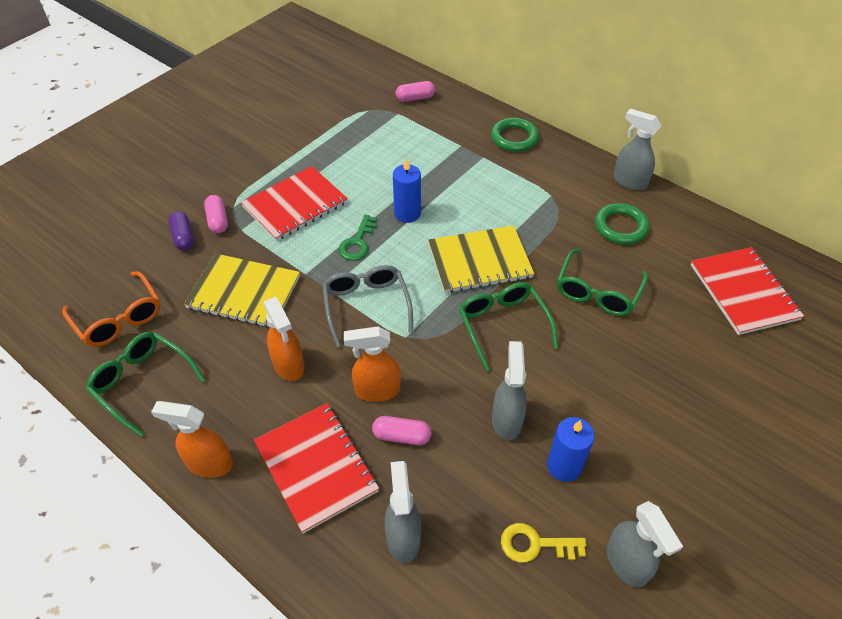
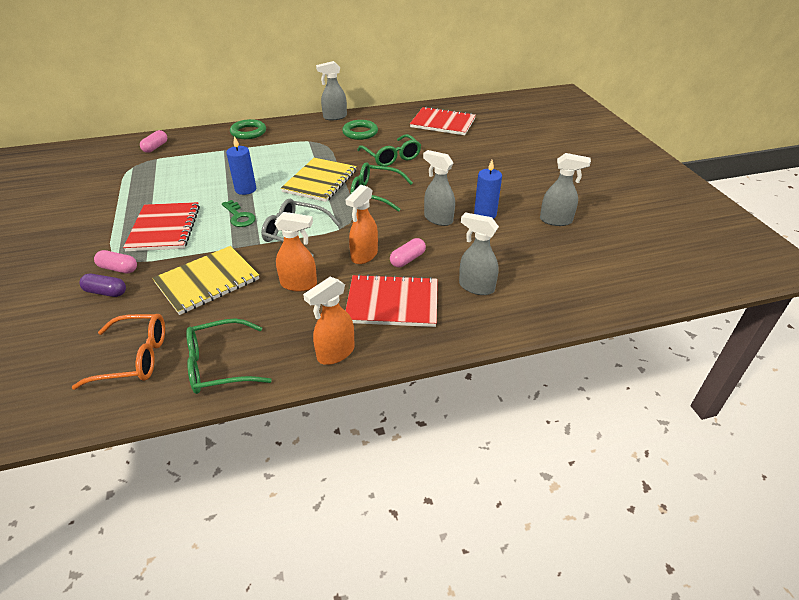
camera: 55 degrees left, 10 degrees down
(535, 544) = (521, 243): yellow key -> none

